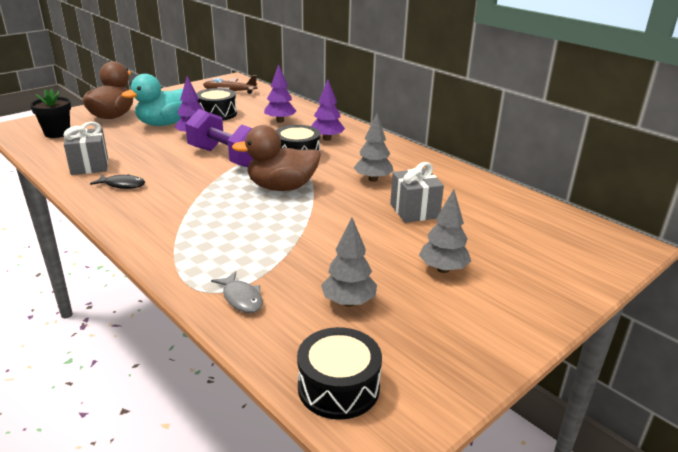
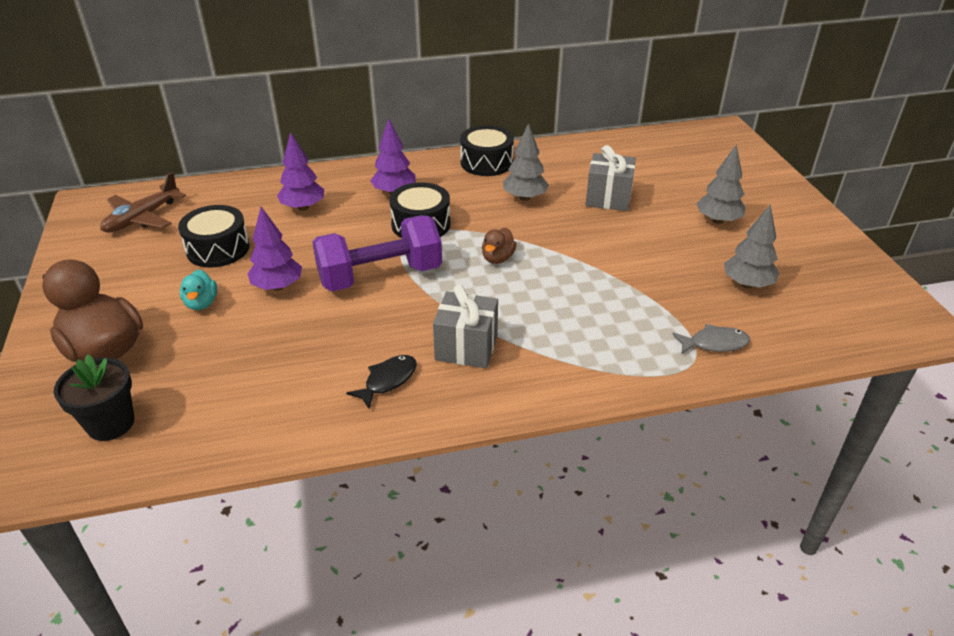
camera: 60 degrees left, 10 degrees up
(89, 166) = (291, 403): grey gift -> grey gift (466, 347)
(164, 124) = (201, 303): turquoise duck -> turquoise duck, size x0.48
(281, 187) = (497, 258): brown duck -> brown duck, size x0.48
(338, 387) = (861, 325): black drum -> black drum (486, 162)

